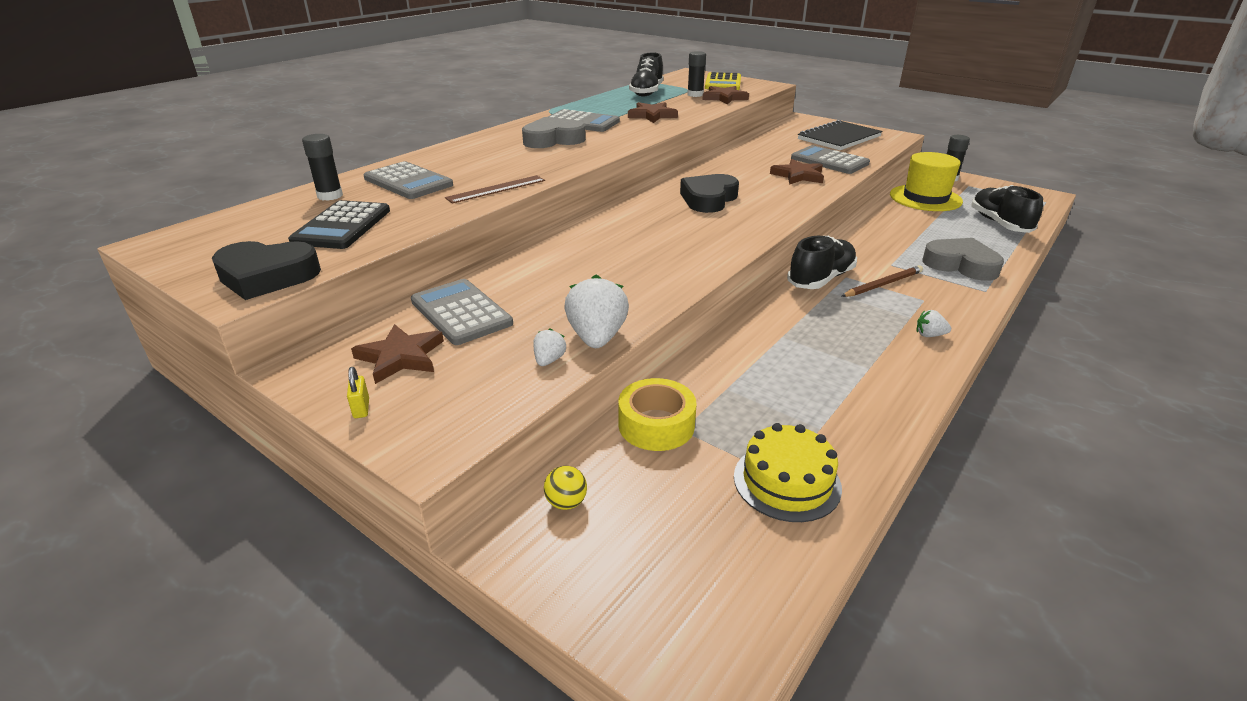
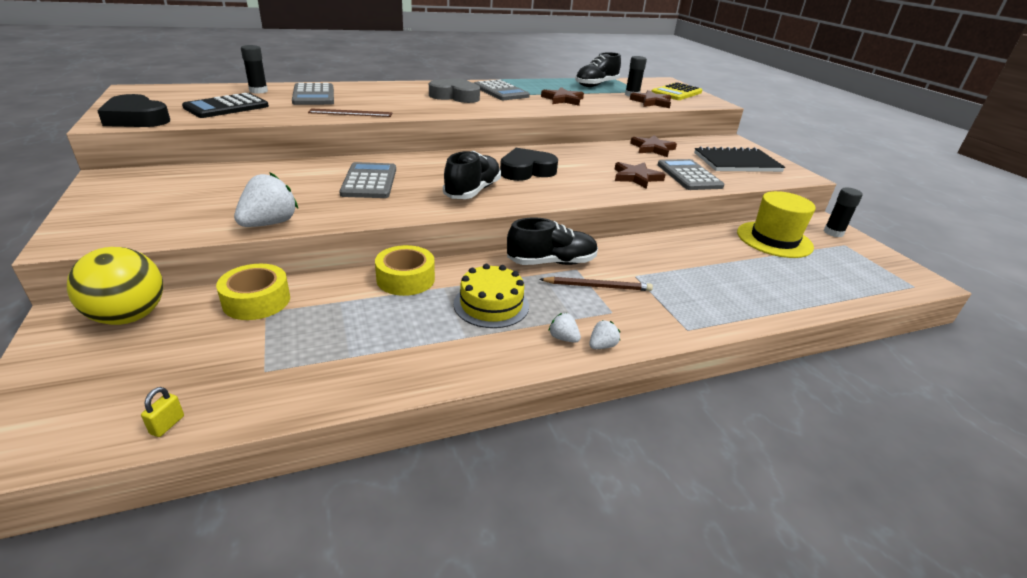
camera: 30 degrees right, 0 degrees up
(361, 408) = (87, 208): yellow padlock -> yellow padlock (167, 425)
(400, 357) = (157, 191): brown star -> brown star (652, 148)
(461, 312) = (232, 181): grey calculator -> grey calculator (369, 181)
(549, 360) = (218, 224): white strawberry -> white strawberry (602, 346)
(566, 502) = (129, 316): yellow ball -> yellow ball, size x2.31
(741, 344) = (405, 279): none -> yellow tape
(787, 481) = (261, 376): yellow cake -> yellow cake (491, 304)
(961, 265) = (703, 301): grey heart -> none
(999, 223) = (816, 285): black shoe -> black shoe (472, 191)

